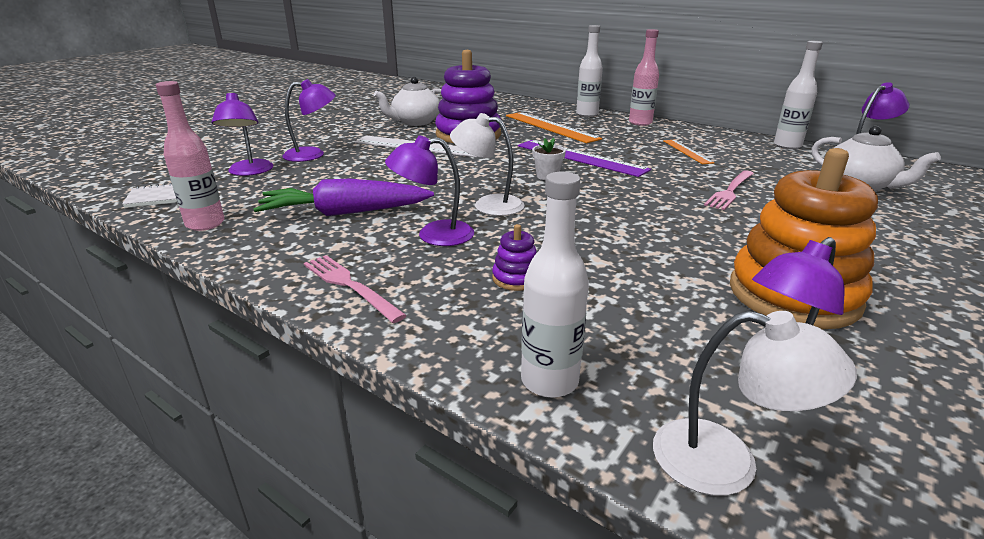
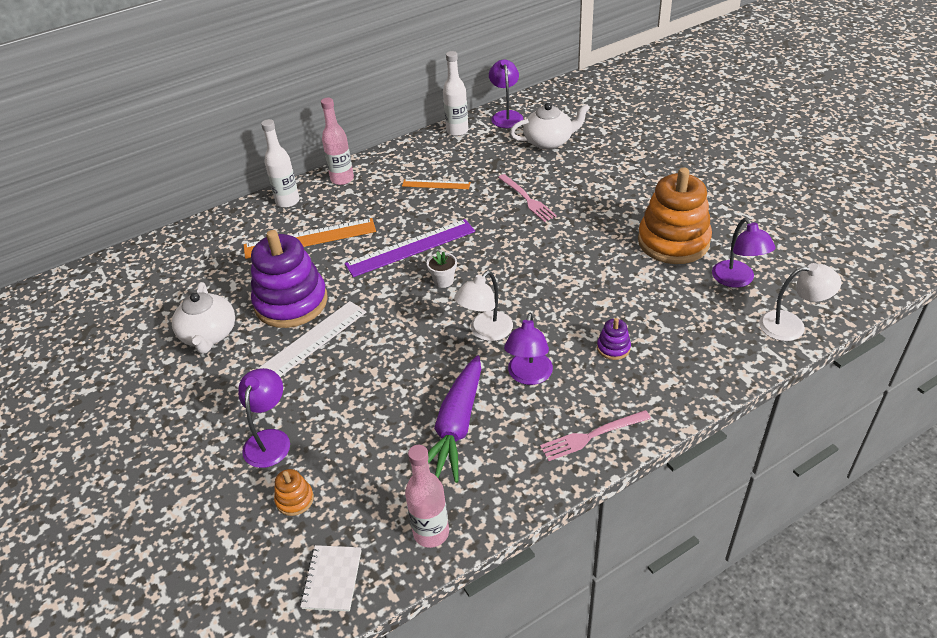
camera: 65 degrees left, 15 degrees up
(249, 172) = (294, 499): purple lamp -> orange stacking toy
(549, 381) = (724, 364): white bottle -> none
(726, 463) = (791, 325): white lamp -> white lamp turned 45 degrees clockwise

